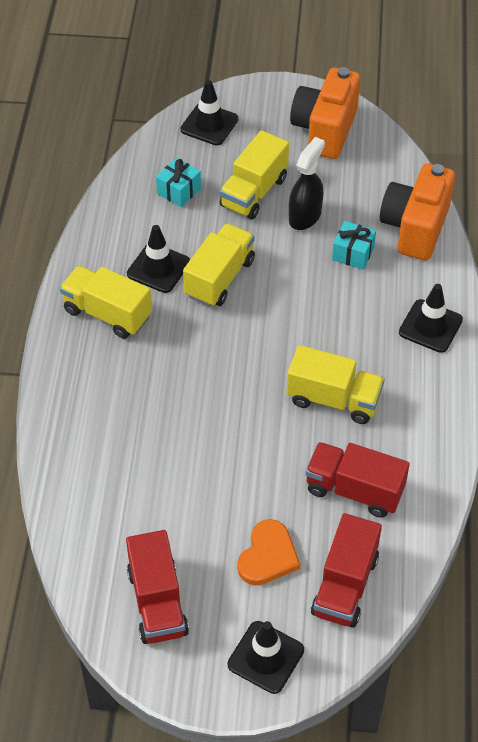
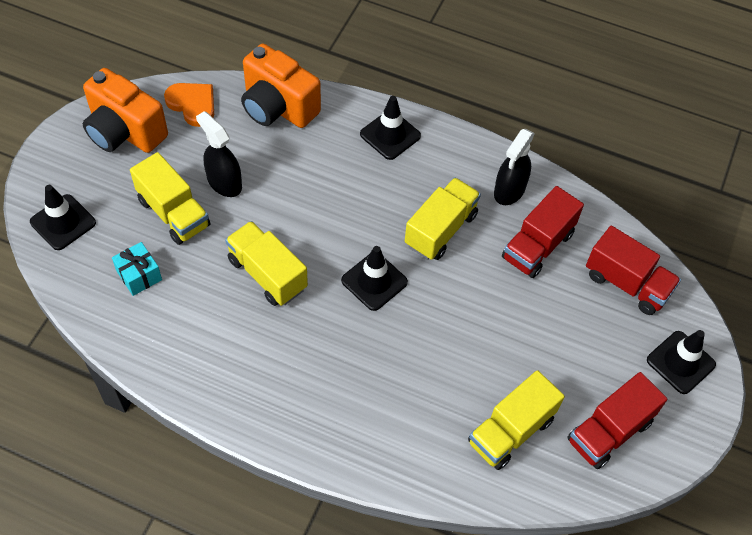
camera: 75 degrees left, 5 degrees up
(107, 313) = (269, 384): yellow truck -> yellow truck (510, 431)
(157, 602) = (609, 431): red truck -> red truck turned 135 degrees clockwise
(158, 268) = (231, 322): black traffic cone -> black traffic cone (374, 281)
(268, 556) = (585, 330): orange heart -> orange heart (192, 104)
(353, 253) = (286, 161): turquoise gift -> none
(413, 448) = (509, 190): none -> black spray bottle

